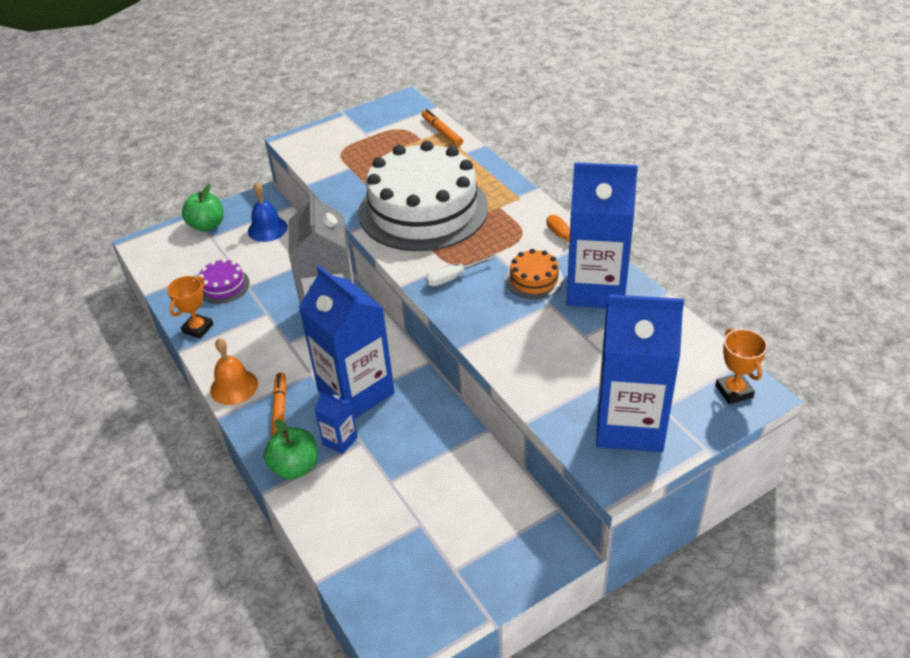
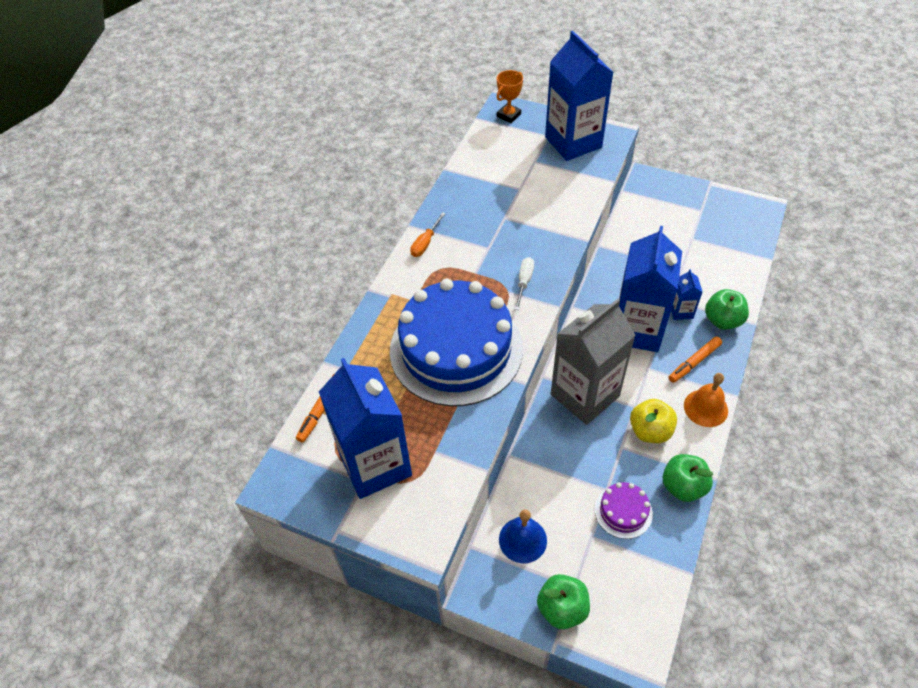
camera: 125 degrees left, 10 degrees up
(198, 328) = (683, 486): orange trophy -> green apple
(258, 338) = (650, 431): none -> yellow apple
(423, 210) = (456, 349): white cake -> blue cake
(452, 278) = (524, 282): white screwdriver -> white screwdriver turned 105 degrees counterclockwise
(534, 279) = (486, 237): orange cake -> none
(596, 289) = (469, 202): blue carton -> blue carton (375, 464)

